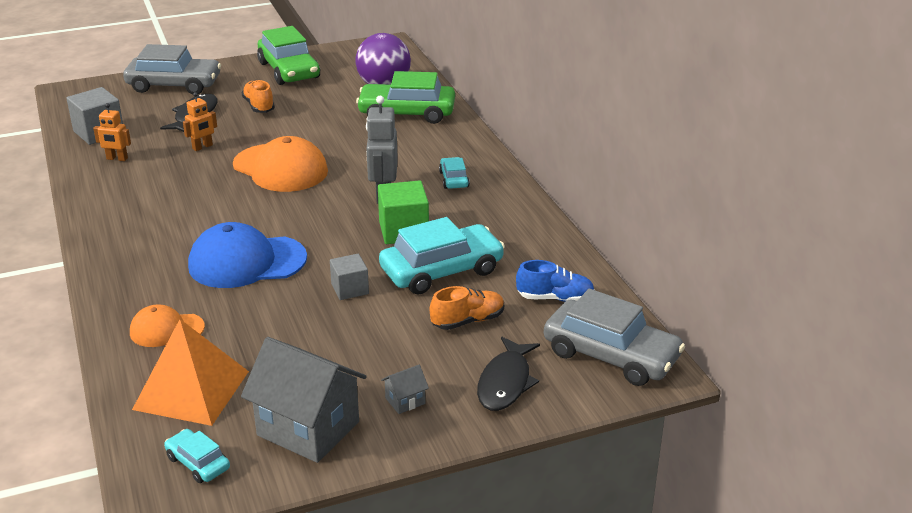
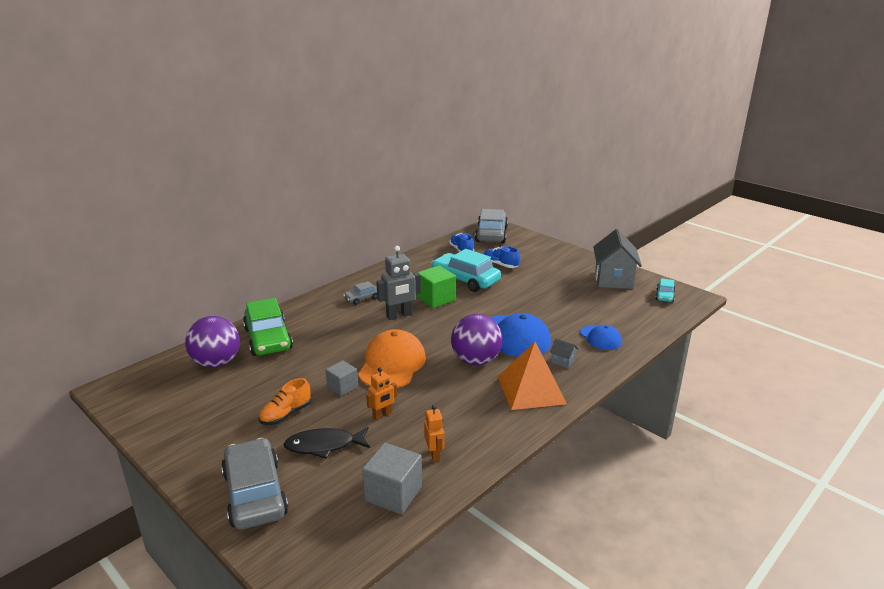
camera: 115 degrees left, 5 degrees down
(166, 330) = (600, 338): orange cap -> blue cap
(191, 390) = (630, 313): orange pyramid -> orange pyramid (531, 390)
(202, 147) = (382, 414): orange robot -> orange robot turned 120 degrees clockwise
(228, 219) = (476, 360): none -> purple ball
(289, 70) = (193, 427): green car -> none
(350, 289) = (507, 298): grey cube -> grey cube (342, 387)
(405, 401) = (570, 265): grey house -> grey house (563, 361)
(454, 179) = (362, 298): turquoise car -> grey car
(468, 321) = (500, 265): orange shoe -> blue shoe
(505, 382) = (533, 249): black fish -> none

